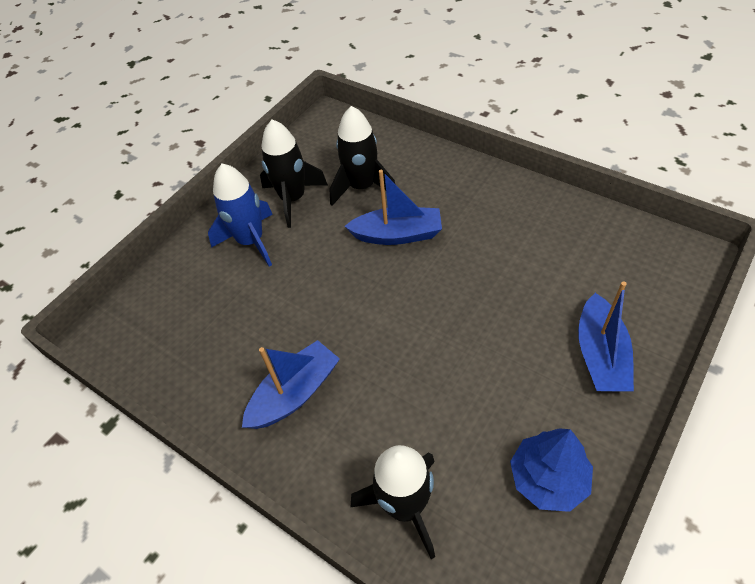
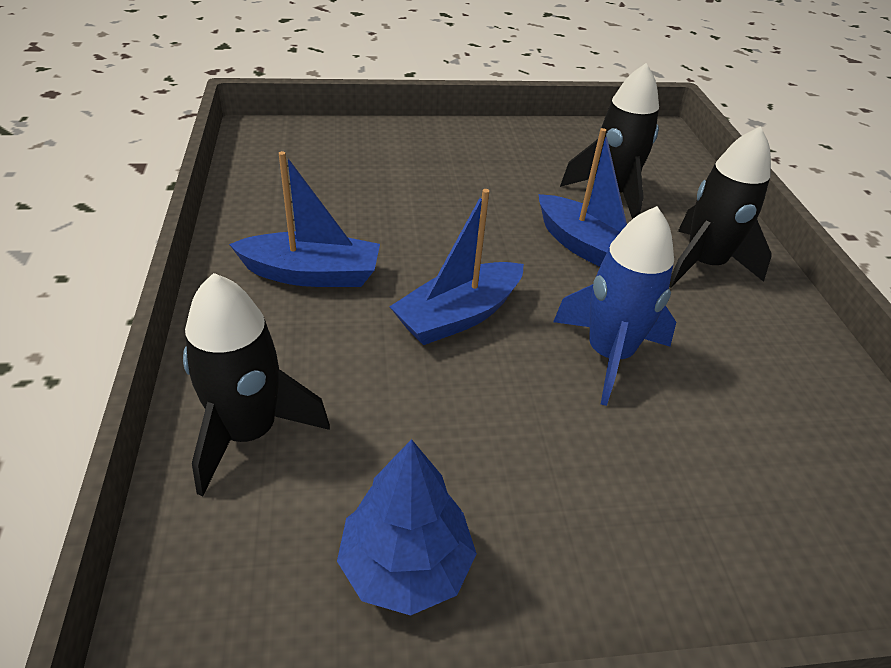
camera: 40 degrees right, 10 degrees down
(251, 241) = (452, 160): blue rocket -> blue rocket (608, 355)
(293, 199) = (533, 159): black rocket -> black rocket (703, 265)
(600, 355) = (656, 530): blue boat -> blue boat (458, 316)

